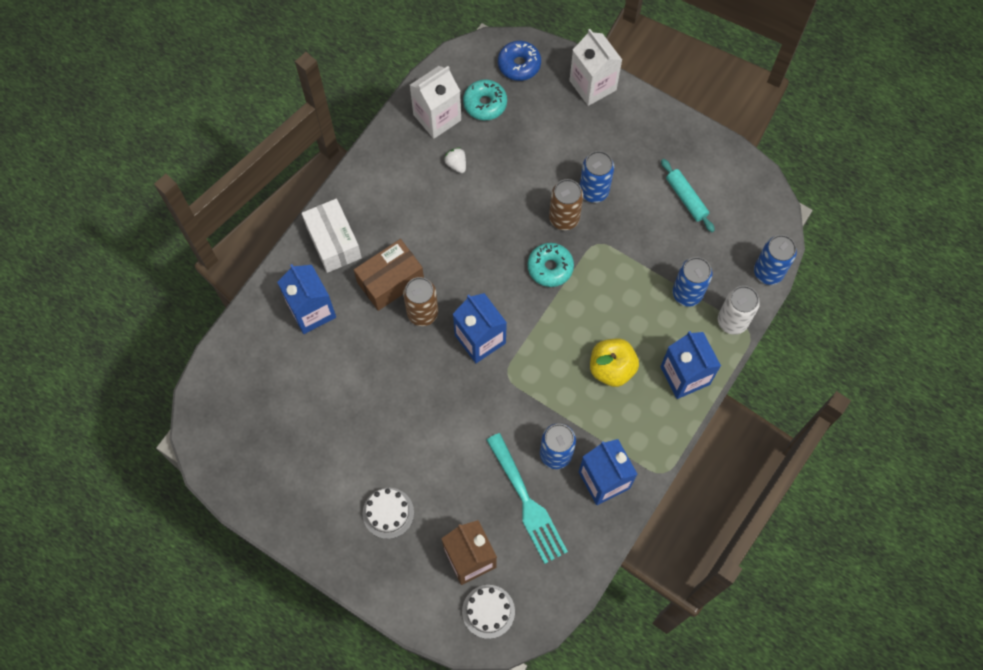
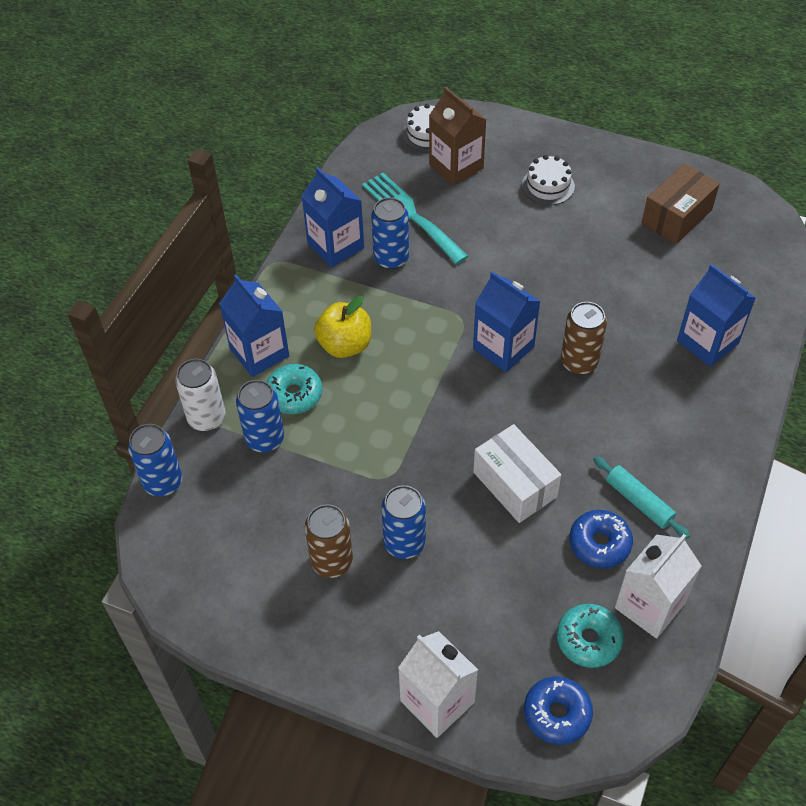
camera: 170 degrees right, 15 degrees down
(333, 242) = (717, 418): white box -> white box (515, 484)
(390, 281) = (630, 388): brown box -> brown box (676, 217)
(456, 164) = (599, 544): white strawberry -> blue donut
(550, 267) = (440, 438): turquoise donut -> turquoise donut (294, 394)
(564, 218) = (437, 500): brown can -> brown can (332, 561)
(686, 198) = (277, 556): turquoise rolling pin -> turquoise rolling pin (638, 502)

